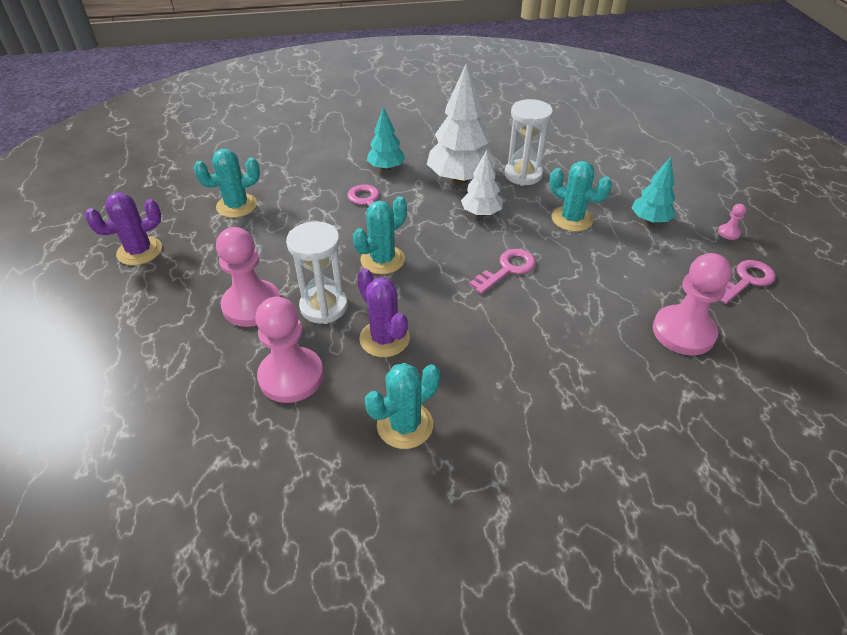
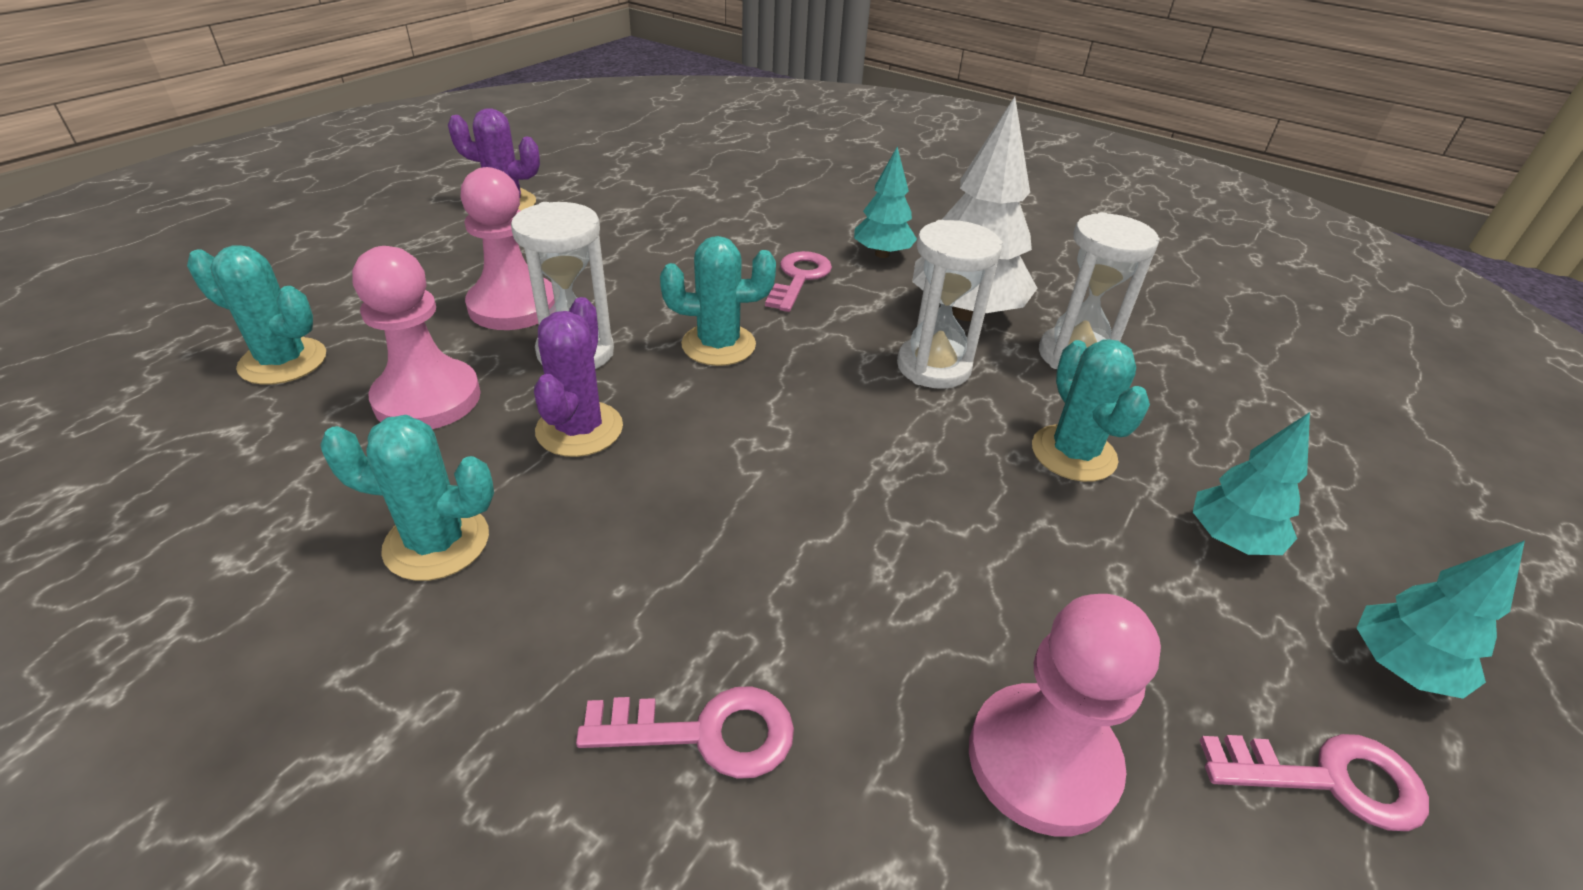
camera: 40 degrees right, 5 degrees down
(237, 206) = (655, 210): turquoise cactus -> turquoise cactus (283, 361)
(481, 213) = (933, 367): white tree -> white hourglass
(507, 269) = (864, 455): pink key -> pink key (705, 733)
(728, 233) = (1399, 667): pink pawn -> turquoise tree

